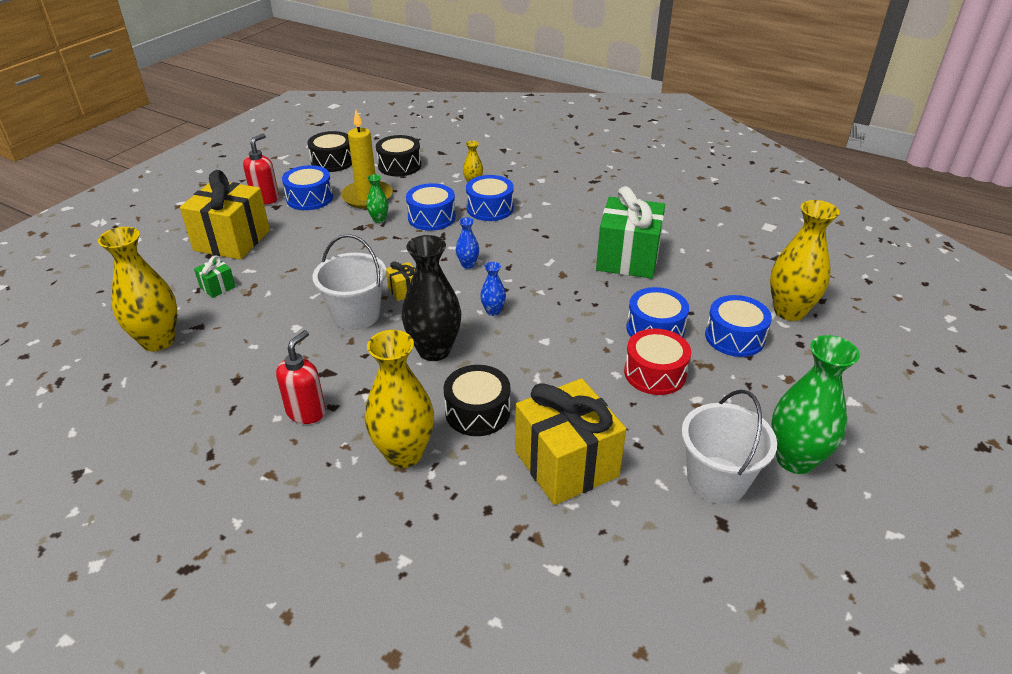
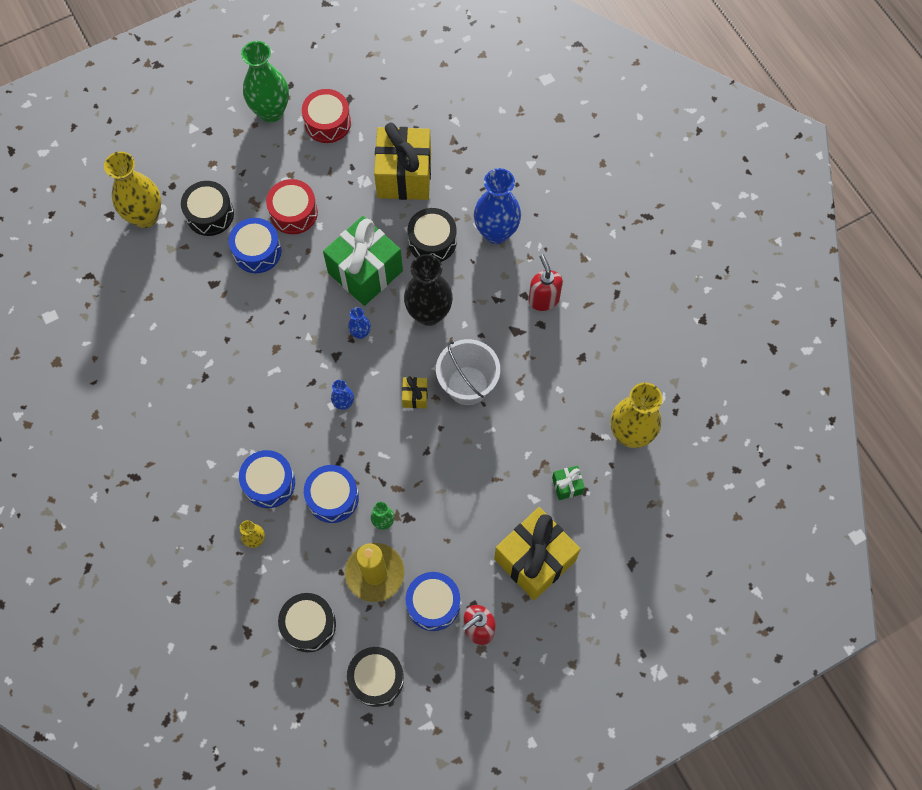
camera: 150 degrees left, 30 degrees up
(306, 412) = (543, 299): red soap dispenser -> red soap dispenser turned 105 degrees clockwise
(404, 453) = (496, 232): yellow vase -> blue vase
(628, 258) = (207, 339): green gift -> green gift (365, 272)
(717, 480) = (327, 123): white bucket -> red drum
(734, 337) = (210, 214): blue drum -> black drum

